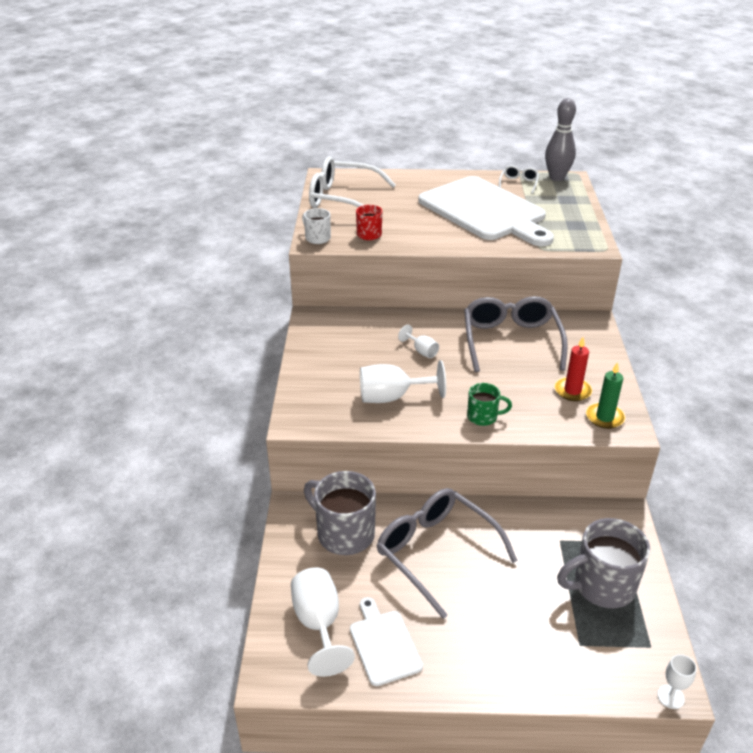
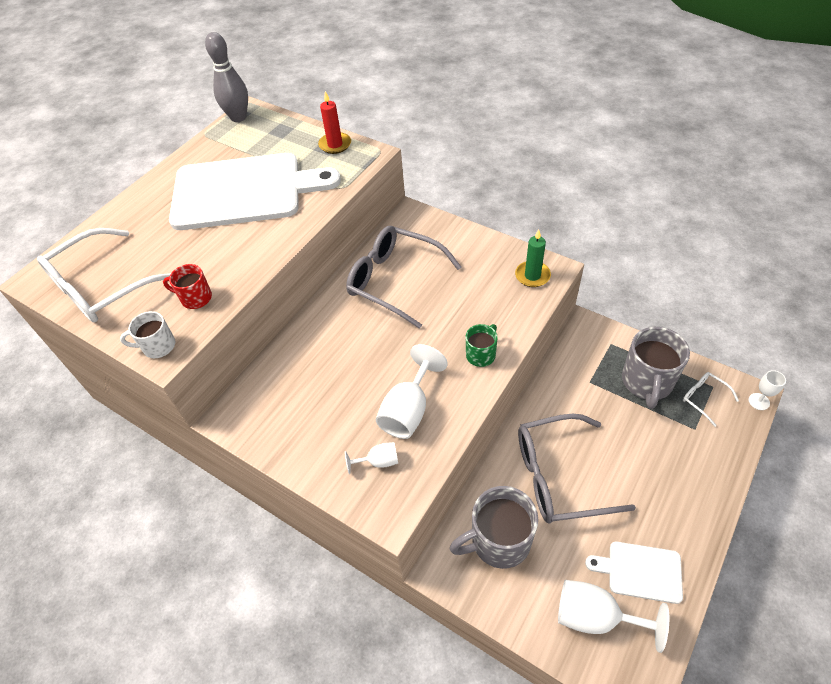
camera: 55 degrees left, 15 degrees up
(421, 351) = (358, 352): white goblet -> white goblet (378, 461)
(518, 183) = (221, 145): white glasses -> white glasses (703, 398)
(572, 391) = (488, 277): red candle -> red candle (335, 145)

